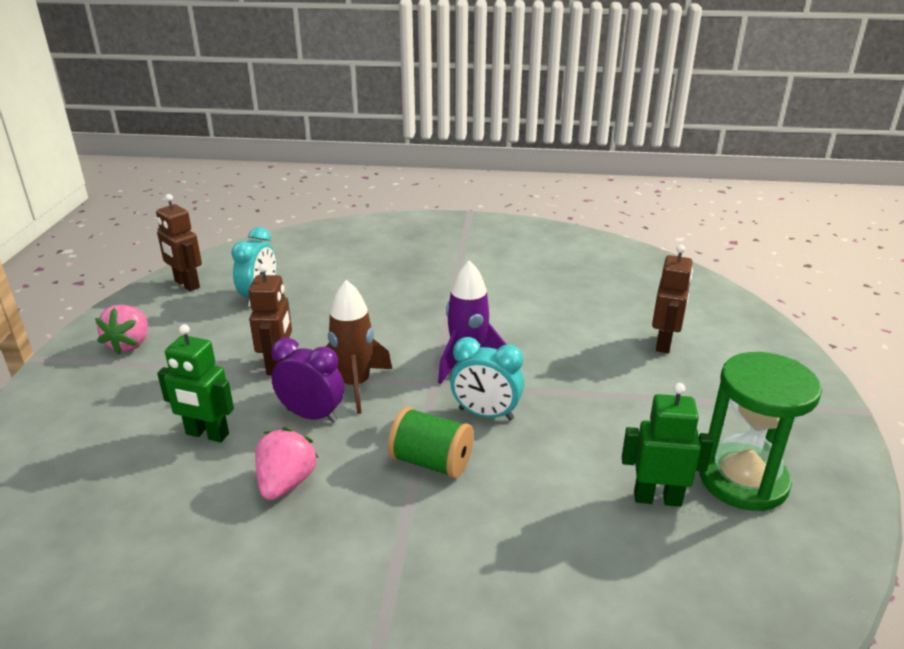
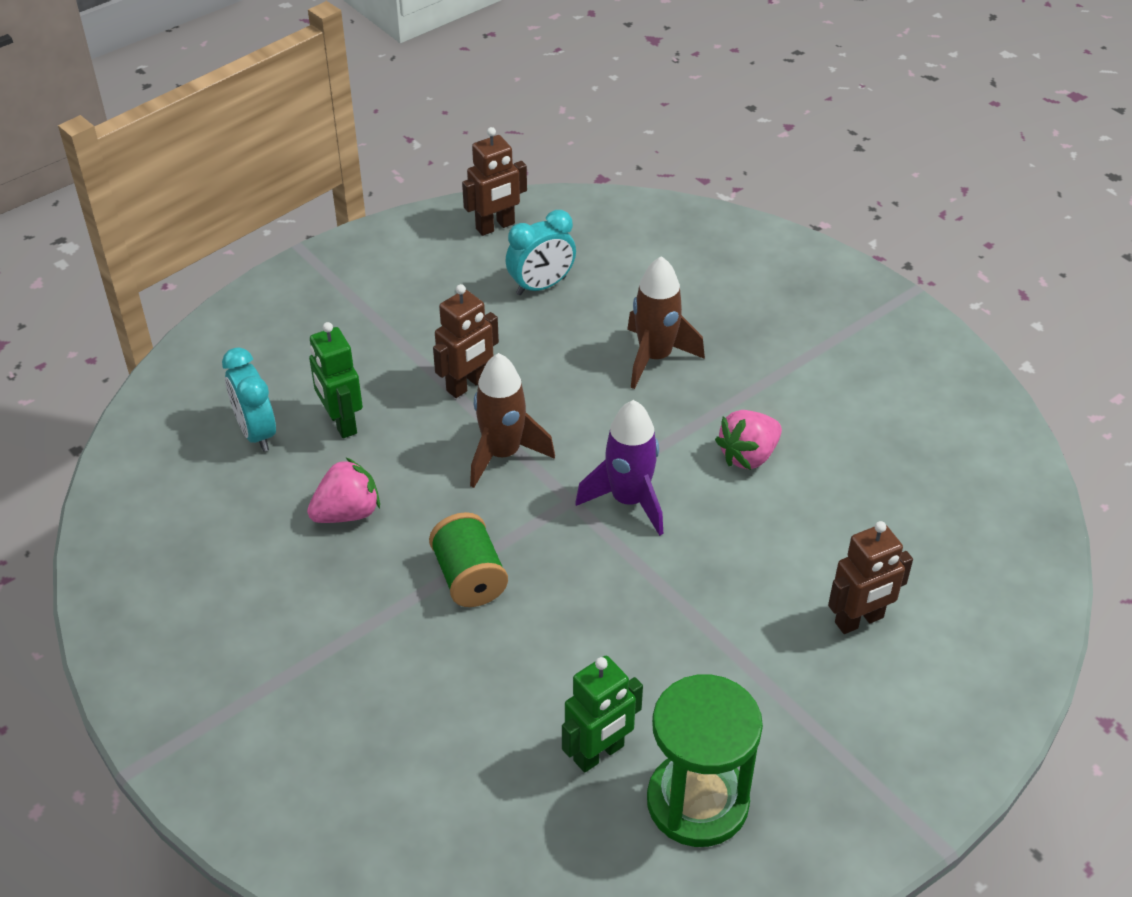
camera: 45 degrees right, 15 degrees up
(130, 344) = (379, 278): pink strawberry -> pink strawberry (748, 456)
(186, 284) = (495, 226): brown robot -> brown robot turned 120 degrees counterclockwise
(312, 415) = (434, 461): purple clock -> none
(380, 295) = (655, 357): none -> brown rocket
(486, 414) = (571, 566): turquoise clock -> turquoise clock (256, 432)
(657, 498) = (599, 754): green robot -> green robot turned 90 degrees clockwise

